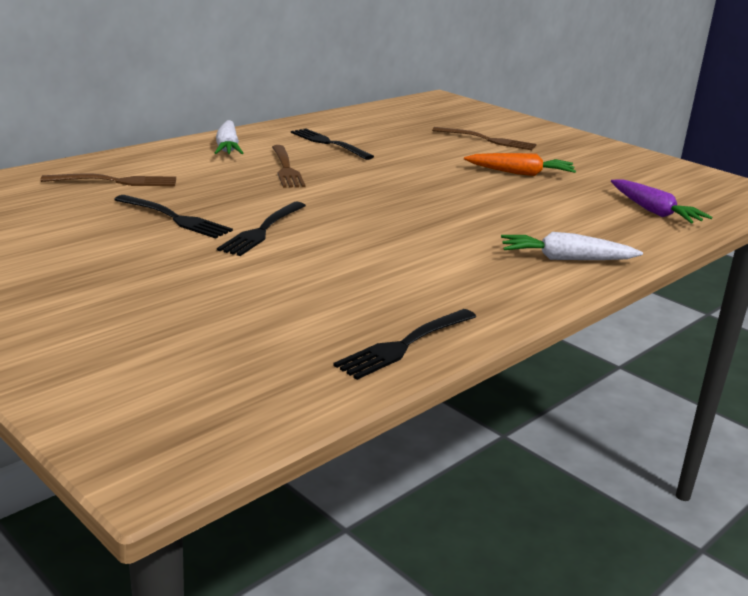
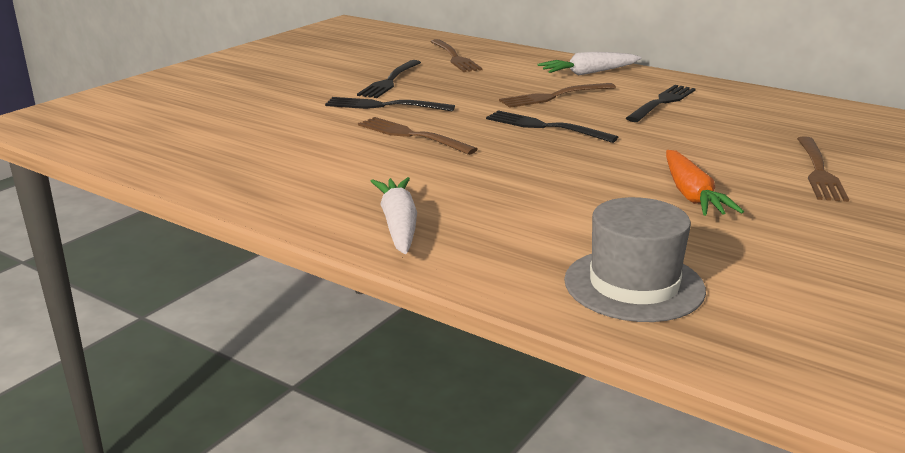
camera: 80 degrees right, 0 degrees up
(361, 230) = (412, 135): none -> brown fork
(405, 345) = (174, 167): black fork -> black fork (545, 127)
(654, 211) = (634, 285): purple carrot -> grey hat

